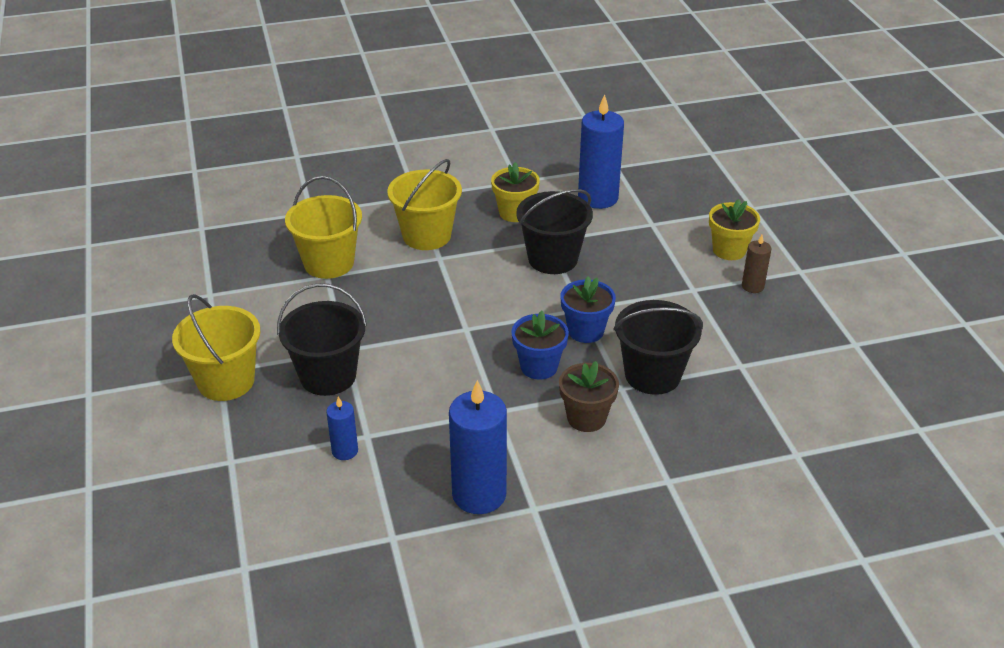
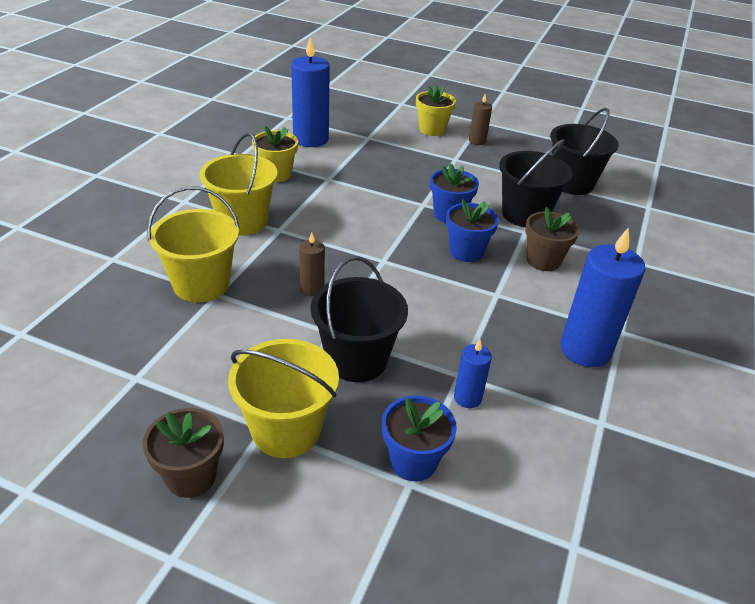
camera: 55 degrees left, 0 degrees up
(152, 365) = (191, 476): none -> brown flower pot
(252, 453) = (413, 461): none -> blue flower pot
(384, 313) = (312, 289): none -> brown candle
(553, 259) = (352, 187): black bucket -> black bucket (572, 183)

